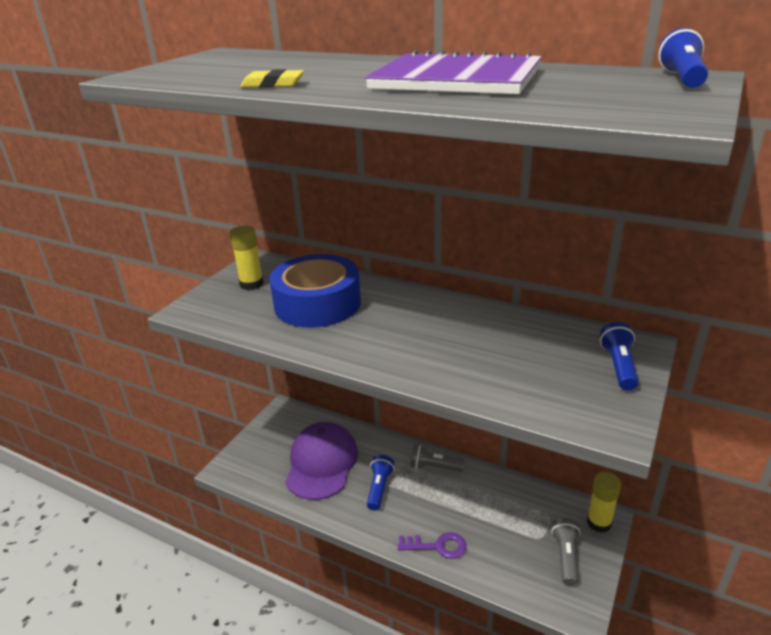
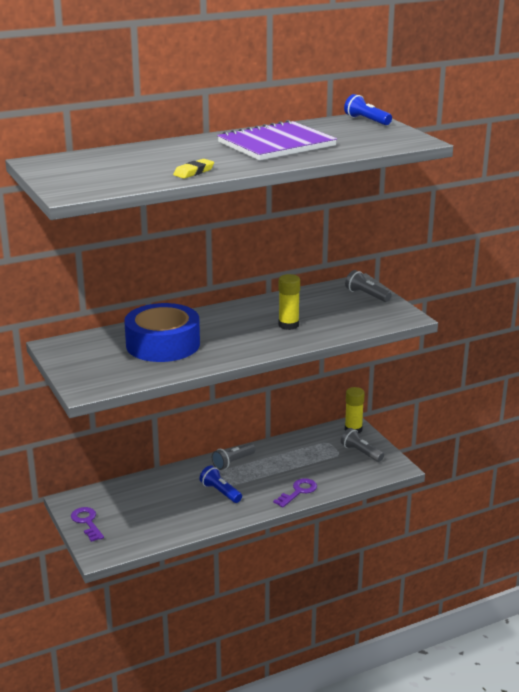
camera: 55 degrees left, 5 degrees down
(251, 284) = (90, 357): yellow glue stick -> yellow glue stick (288, 325)
(263, 436) = (87, 522): none -> purple key
(321, 463) = (160, 506): purple cap -> none
(619, 366) = (367, 295): blue flashlight -> grey flashlight

